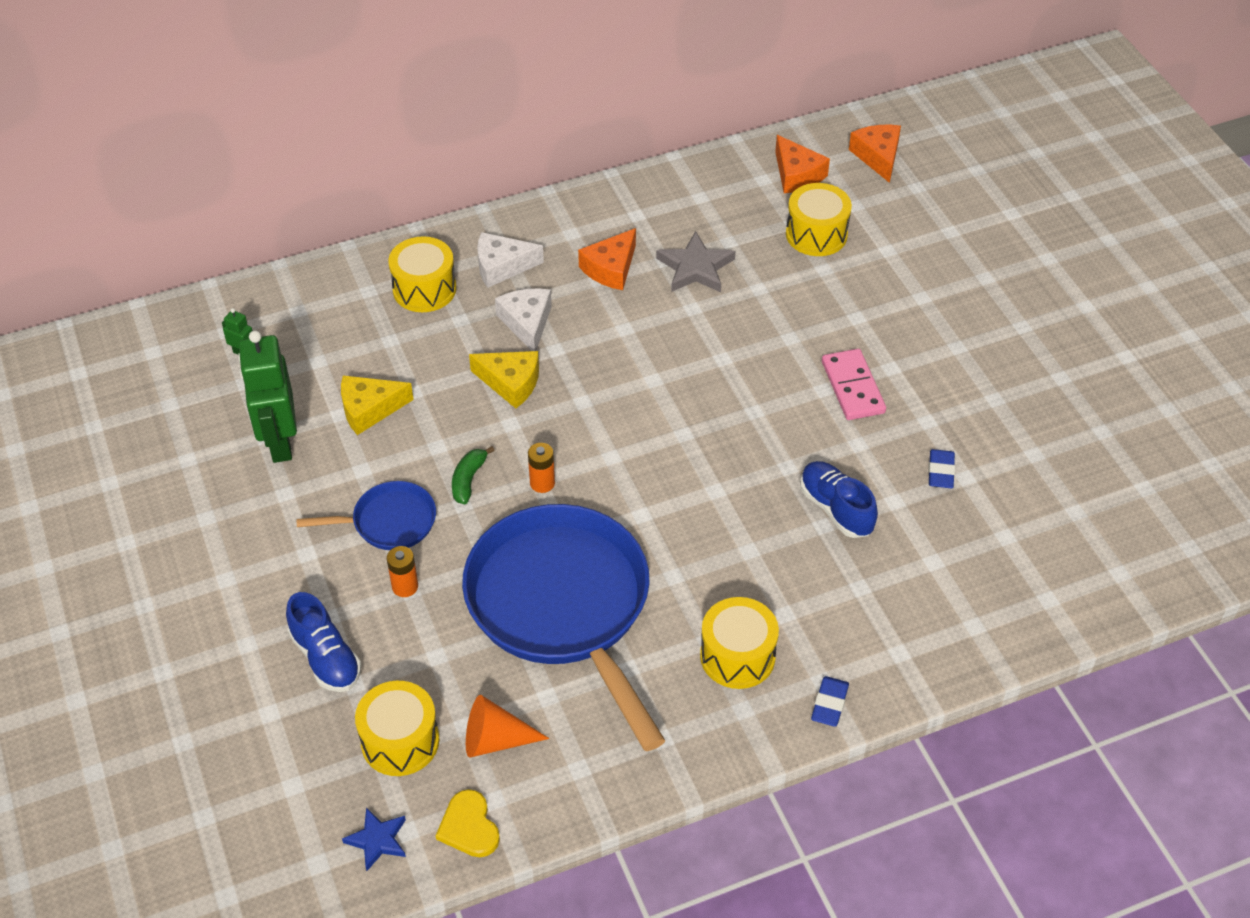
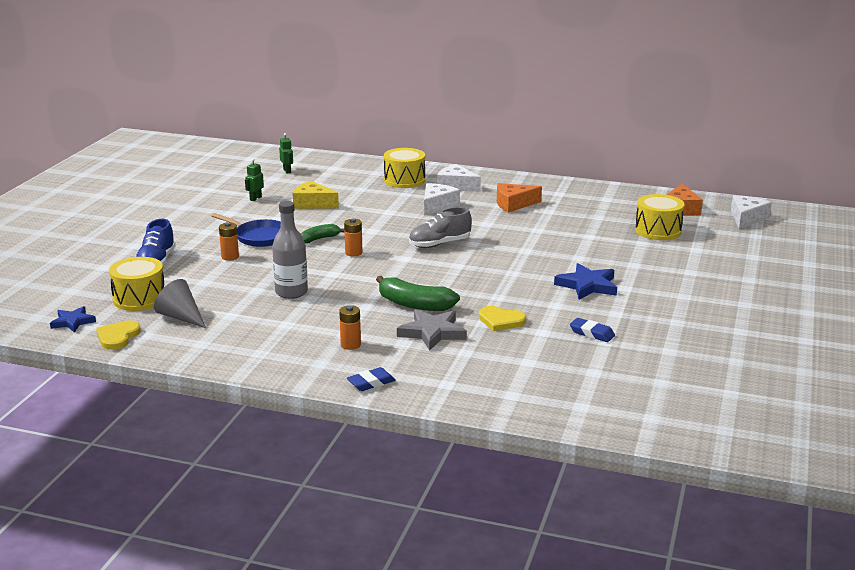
camera: 40 degrees right, 25 degrees down
(279, 442) = (255, 198): green robot -> green robot, size x0.42
(495, 740) = (181, 317): orange cone -> grey cone
(511, 383) = (395, 219): yellow cheese -> none
(563, 607) = (291, 292): blue pan -> grey bottle
(618, 404) = (439, 244): none -> grey shoe
(695, 268) = (563, 218): grey star -> grey star (432, 333)
(720, 539) = (414, 304): none -> green banana
(737, 656) = (350, 345): yellow drum -> orange battery
(836, 509) = (501, 321): blue shoe -> yellow heart
(852, 387) = (587, 285): pink domino -> blue star
(878, 156) = (746, 218): orange cheese -> white cheese
(940, 472) = (592, 333): blue eraser -> blue eraser turned 75 degrees clockwise

